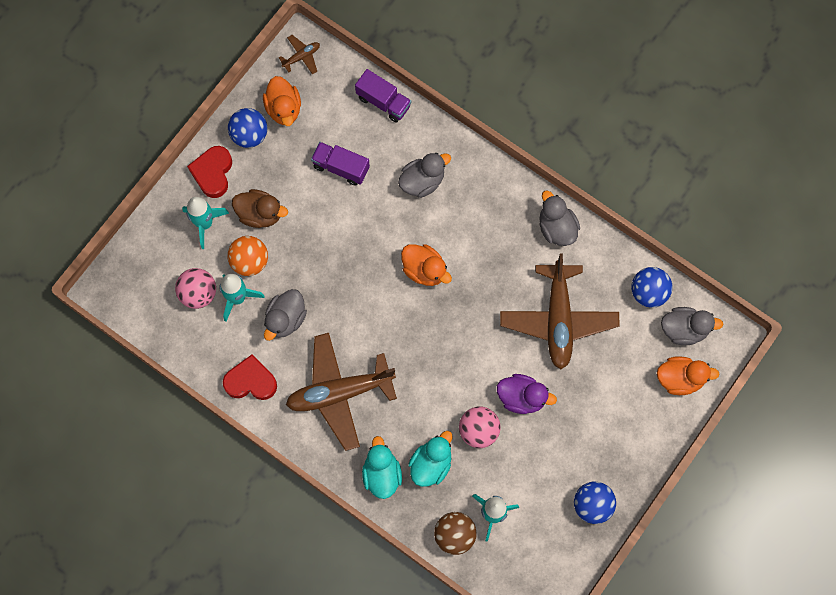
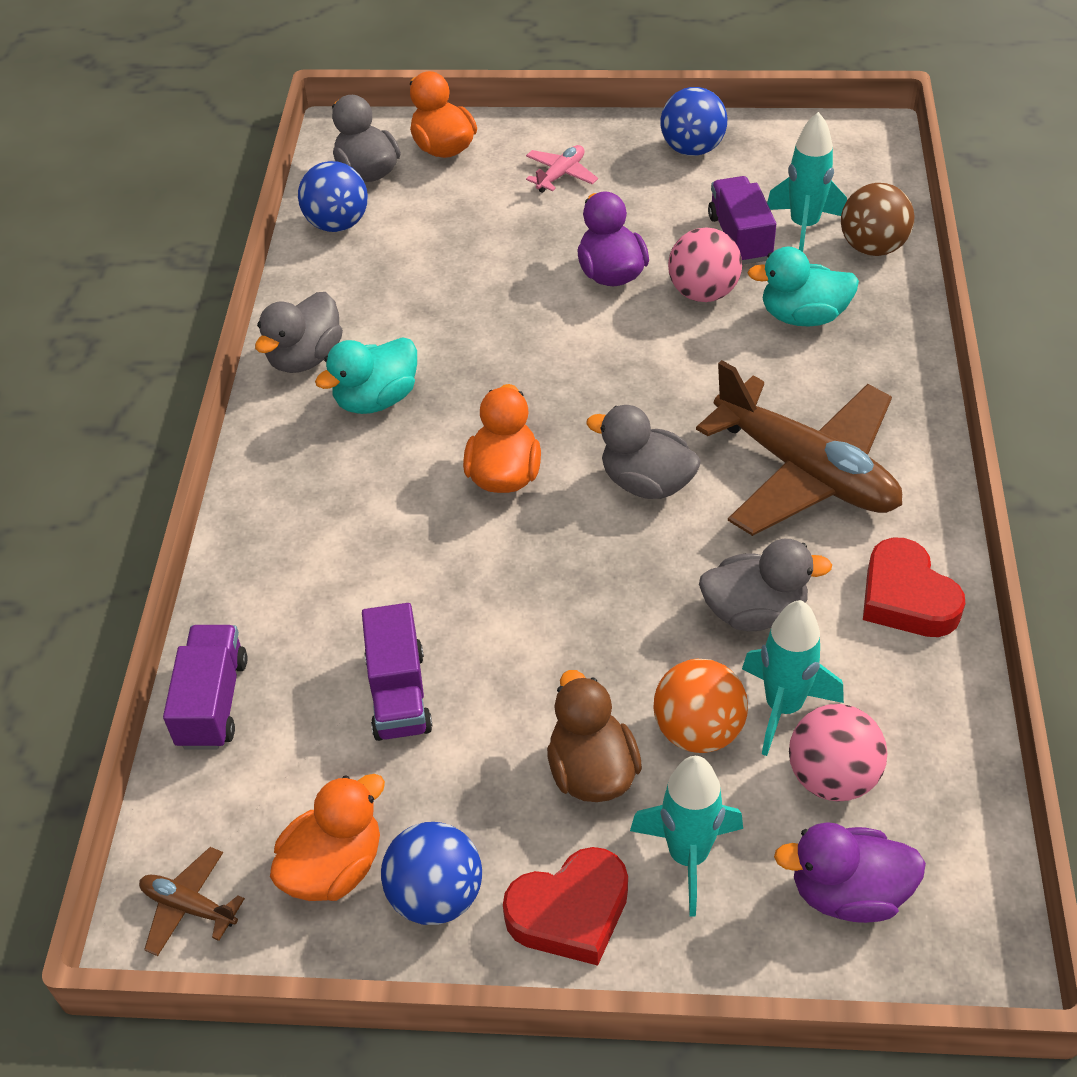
camera: 120 degrees left, 25 degrees down
(154, 265) = (848, 893): none -> purple duck
(381, 474) = (874, 359): turquoise duck -> turquoise duck (376, 399)
(422, 181) = (341, 559): grey duck -> grey duck (646, 483)
(505, 477) = (740, 238): none -> purple truck
(558, 319) = (457, 290): brown plane -> none
(616, 423) = (561, 175): none -> pink plane

